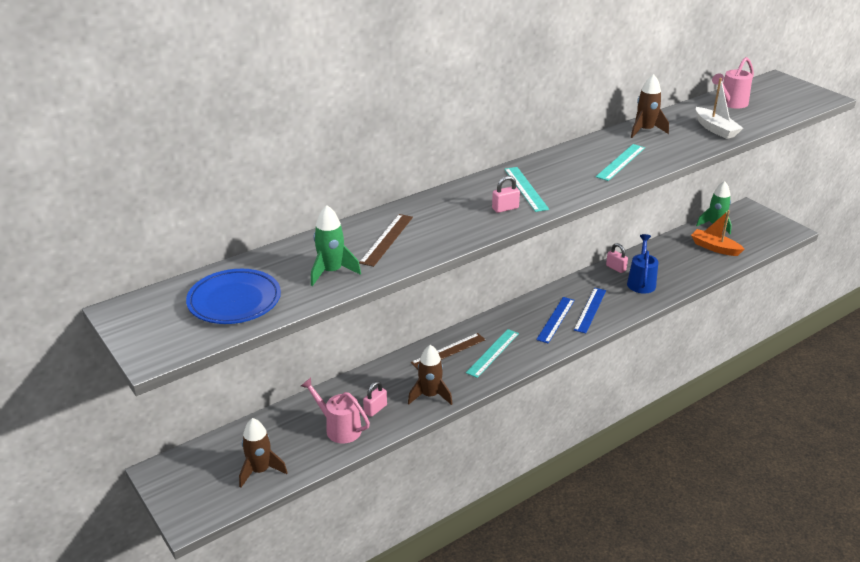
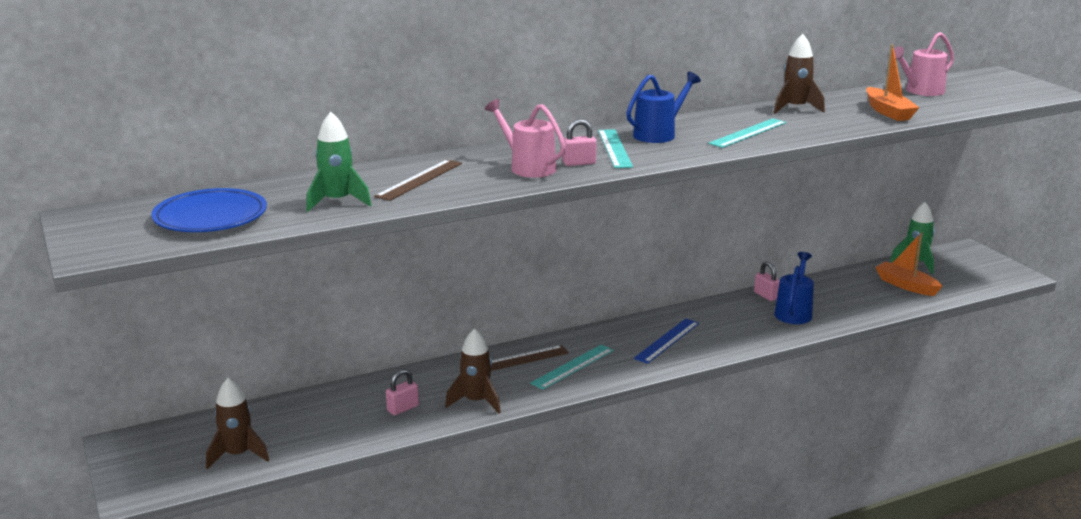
camera: 10 degrees right, 10 degrees down
(339, 428) = (350, 423): pink watering can -> pink watering can (527, 167)
(553, 169) = (659, 134): none -> blue watering can
(590, 310) = (716, 335): blue ruler -> none
(715, 129) = (888, 112): white boat -> orange boat

